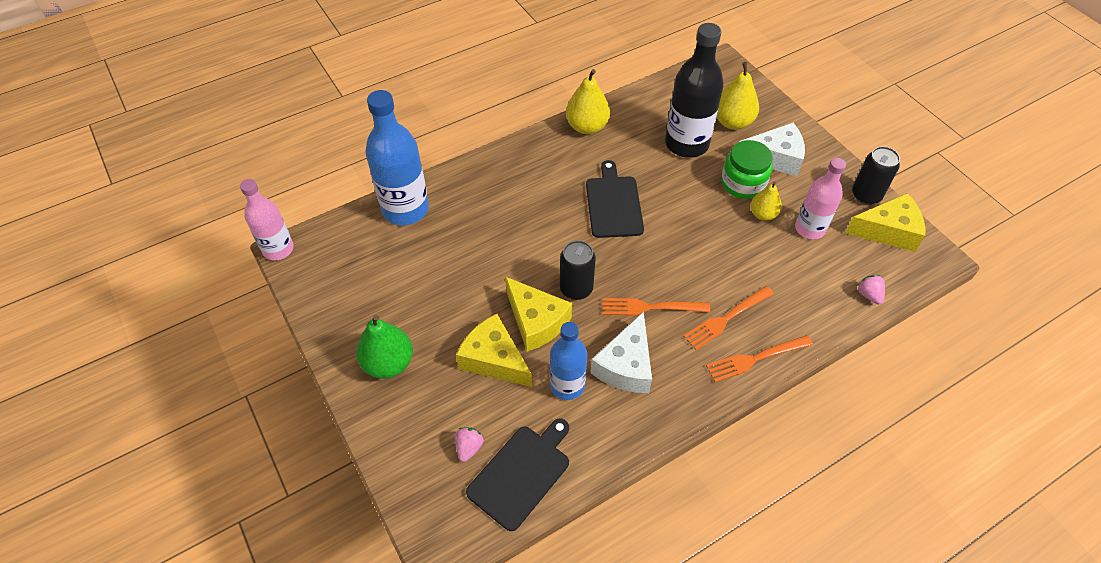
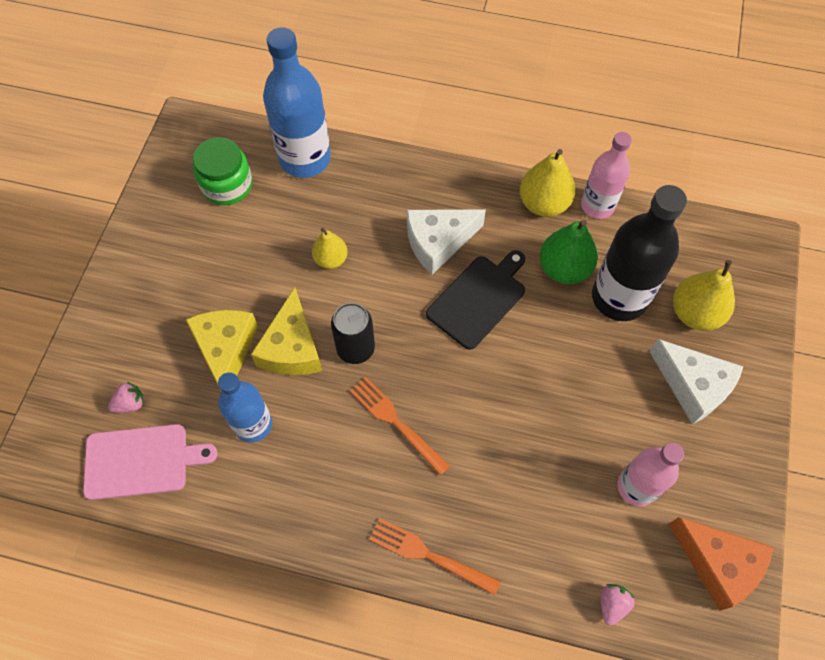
camera: 45 degrees right, 10 degrees up
(278, 249) = (180, 117): pink bottle -> pink bottle (597, 205)
(388, 363) = (152, 281): green pear -> green pear (564, 269)
(521, 473) = (141, 461): black cutting board -> pink cutting board
(626, 365) = (316, 453): white cheese -> white cheese (438, 242)
(726, 319) = (447, 495): orange fork -> none
(743, 183) = (626, 384): green jar -> green jar (227, 185)
(763, 214) = (607, 431): yellow pear -> yellow pear (331, 259)
(866, 195) = (742, 508): black can -> none
(888, 231) = (717, 564): yellow cheese -> orange cheese

